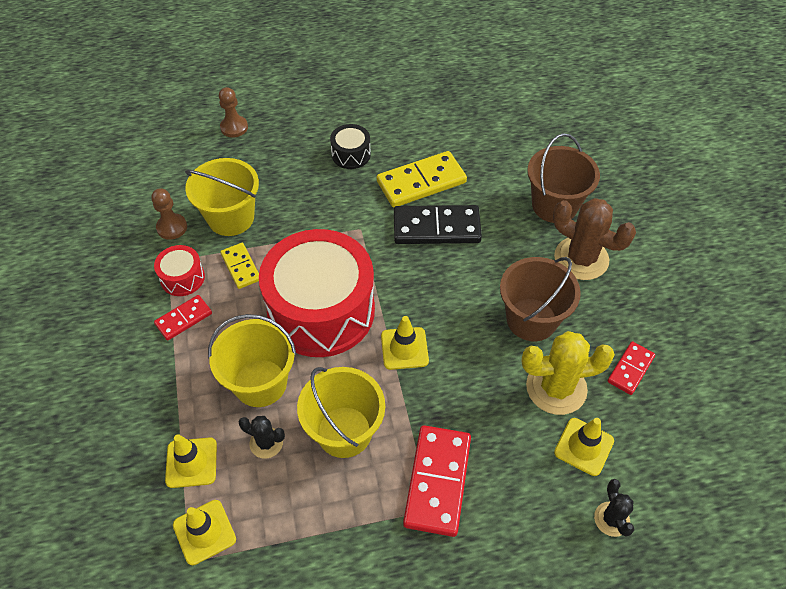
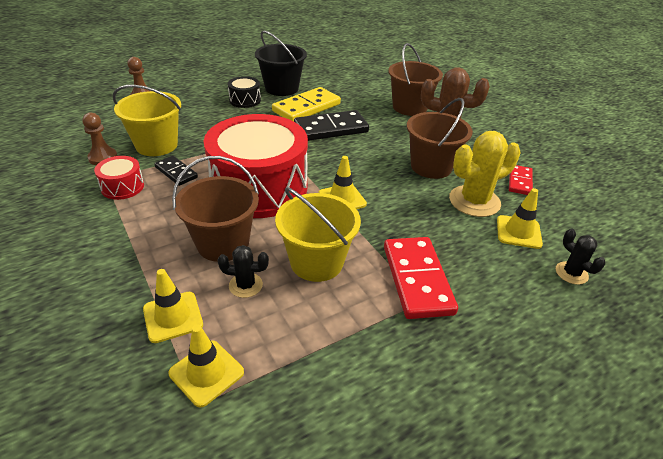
camera: 20 degrees left, 15 degrees down
(184, 319) = (132, 213): red domino -> none
(241, 267) = (176, 172): yellow domino -> black domino
(260, 383) = (223, 243): yellow bucket -> brown bucket
(403, 138) = (281, 88): none -> black bucket

